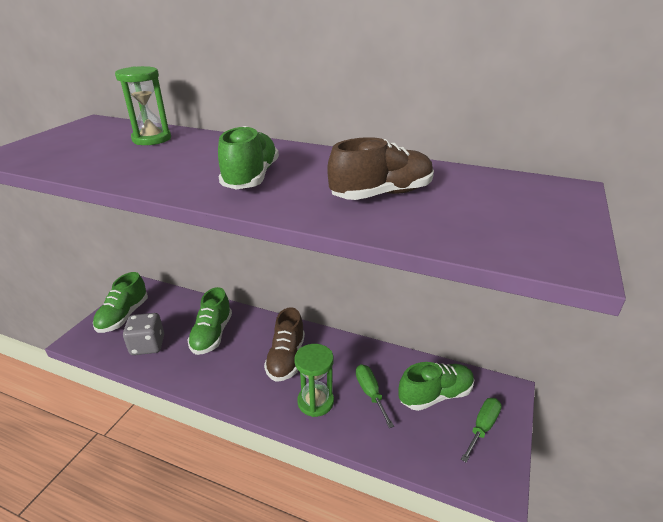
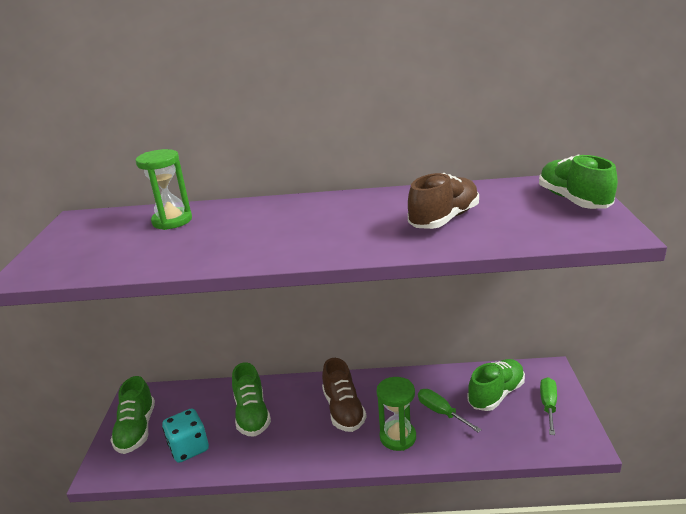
camera: 20 degrees left, 5 degrees down
(148, 345) = (189, 448): grey dice -> turquoise dice
(251, 178) = (319, 232): green shoe -> green shoe (573, 200)

